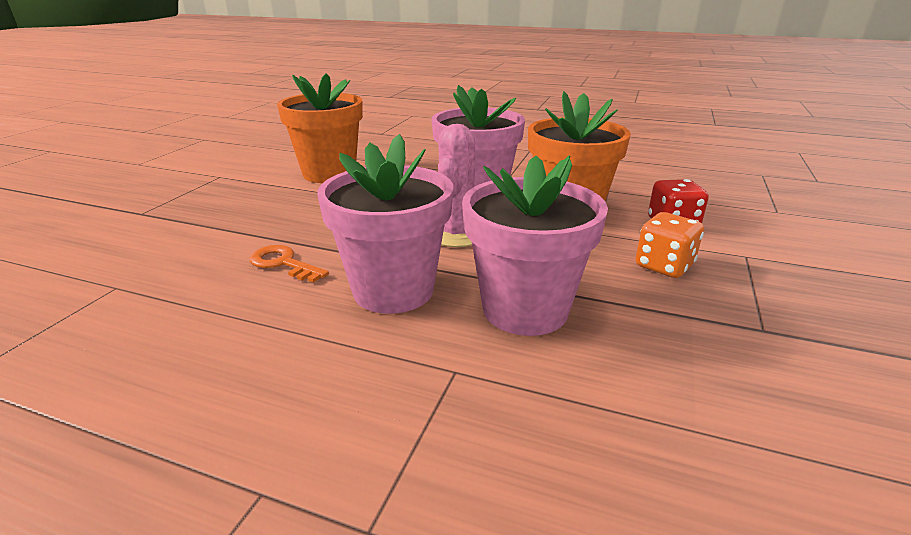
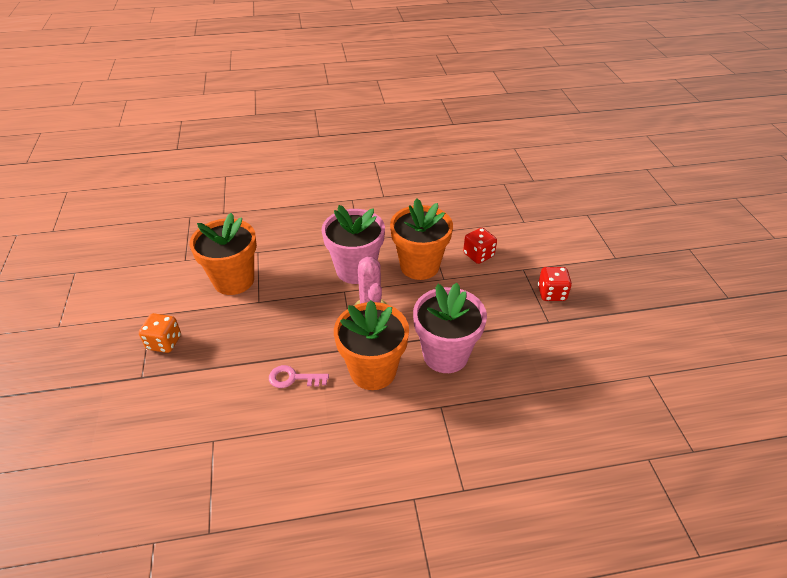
camera: 30 degrees left, 15 degrees up
(283, 263) = (293, 378): orange key -> pink key
(393, 290) = (373, 371): pink flower pot -> orange flower pot
(664, 266) = (490, 294): orange dice -> orange dice (164, 342)
(790, 296) = (551, 293): none -> red dice

